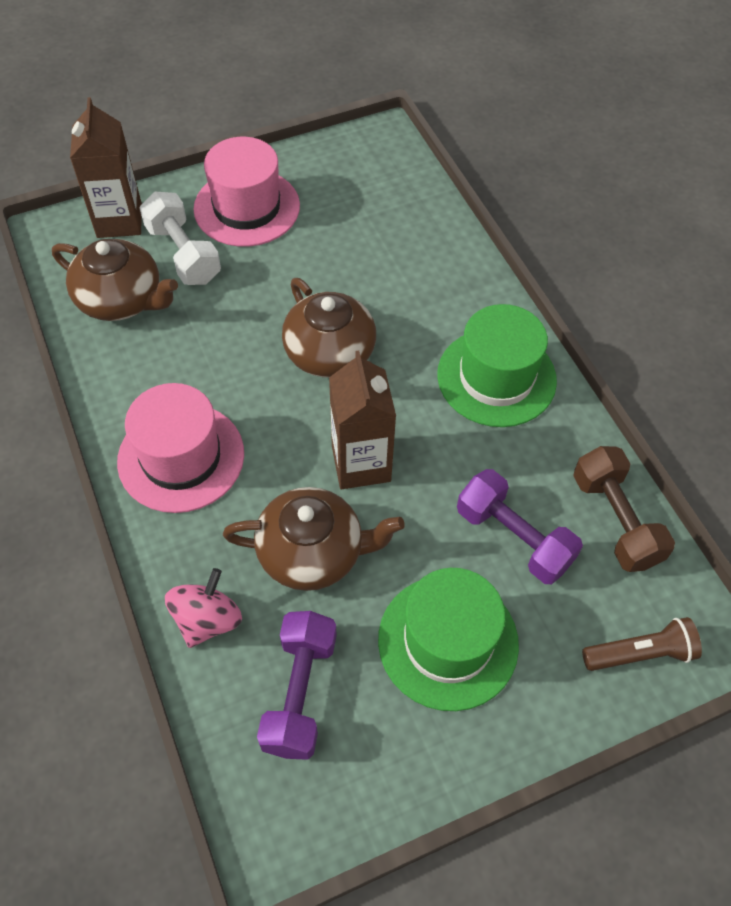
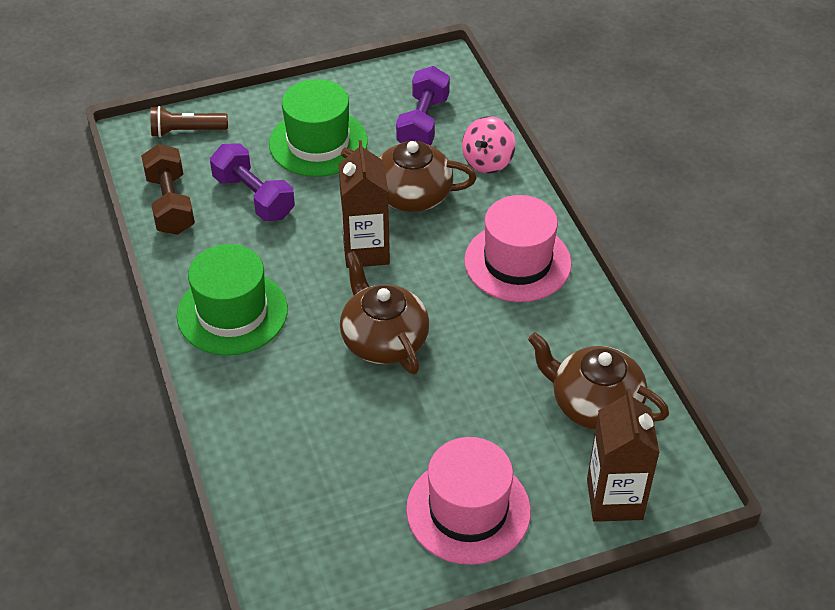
camera: 175 degrees left, 10 degrees down
(183, 254) = (536, 453): white dumbbell -> none

